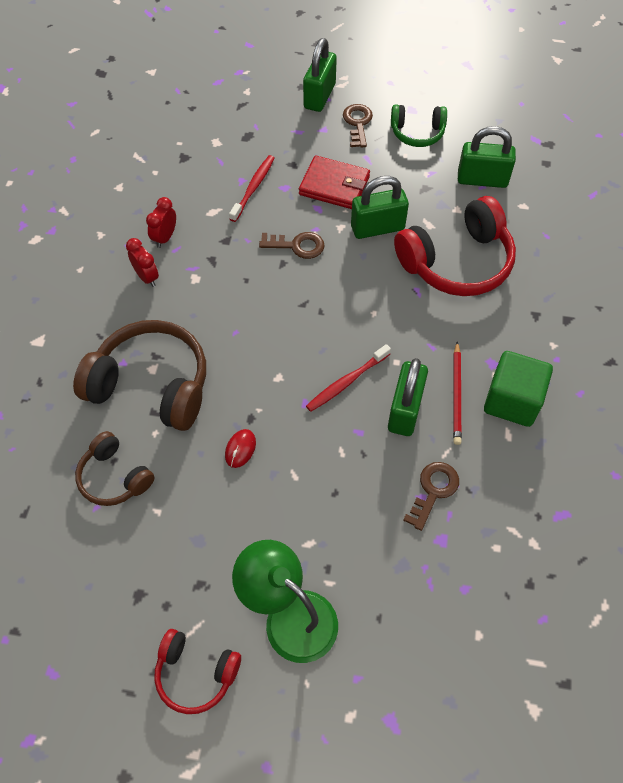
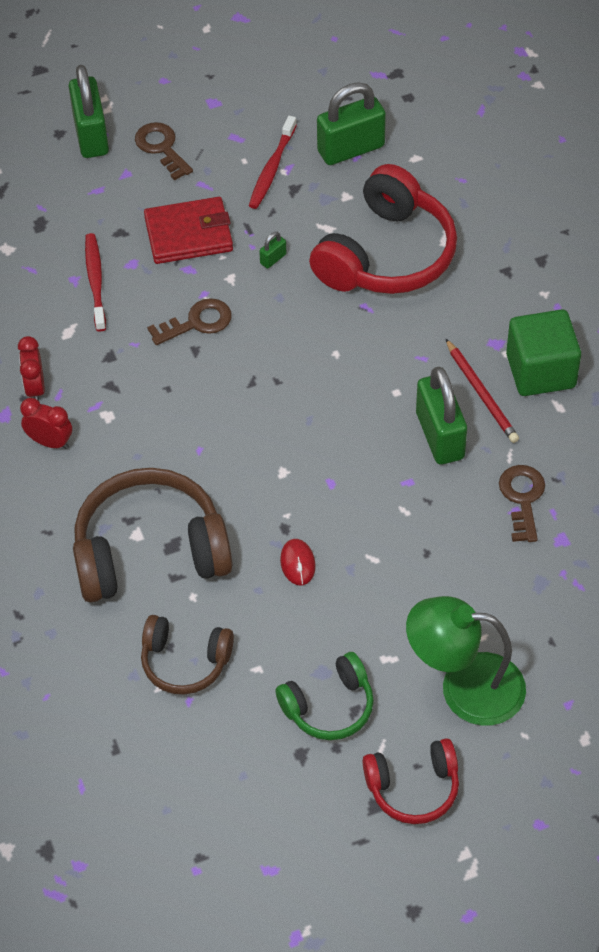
camera: 30 degrees left, 5 degrees down
(346, 382) = (359, 439): red toothbrush -> red toothbrush (272, 169)
(377, 228) = (273, 259): green padlock -> green padlock, size x0.41
(417, 133) = (239, 128): green headphones -> green headphones (329, 706)

